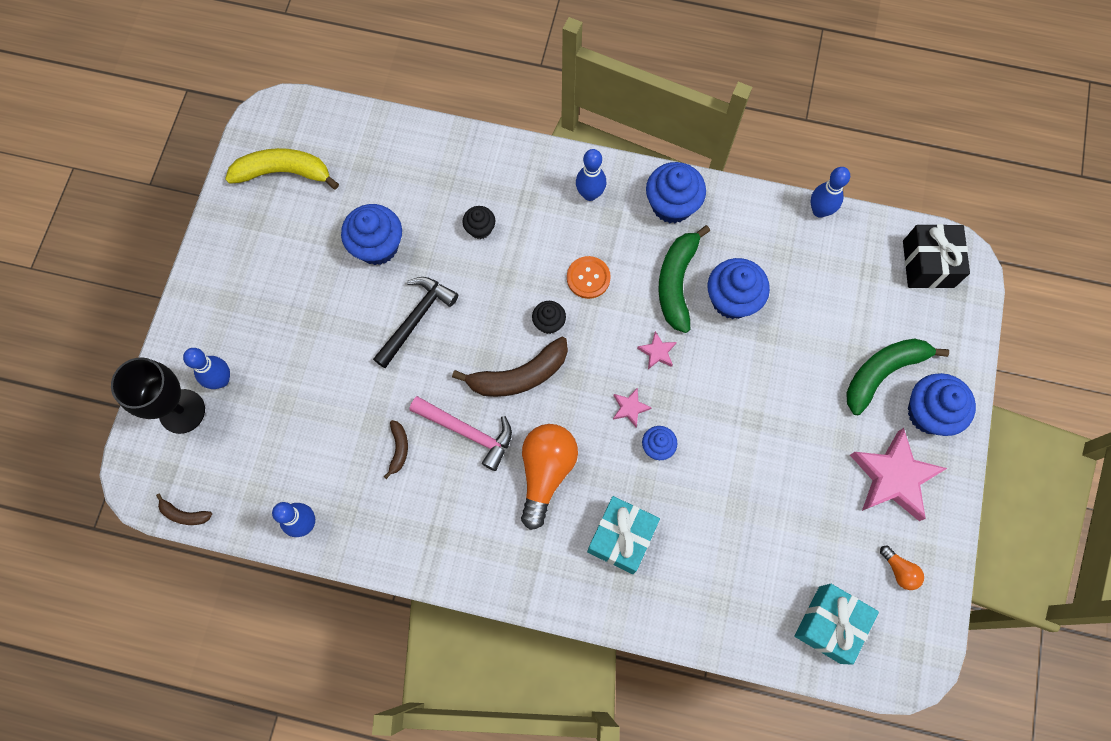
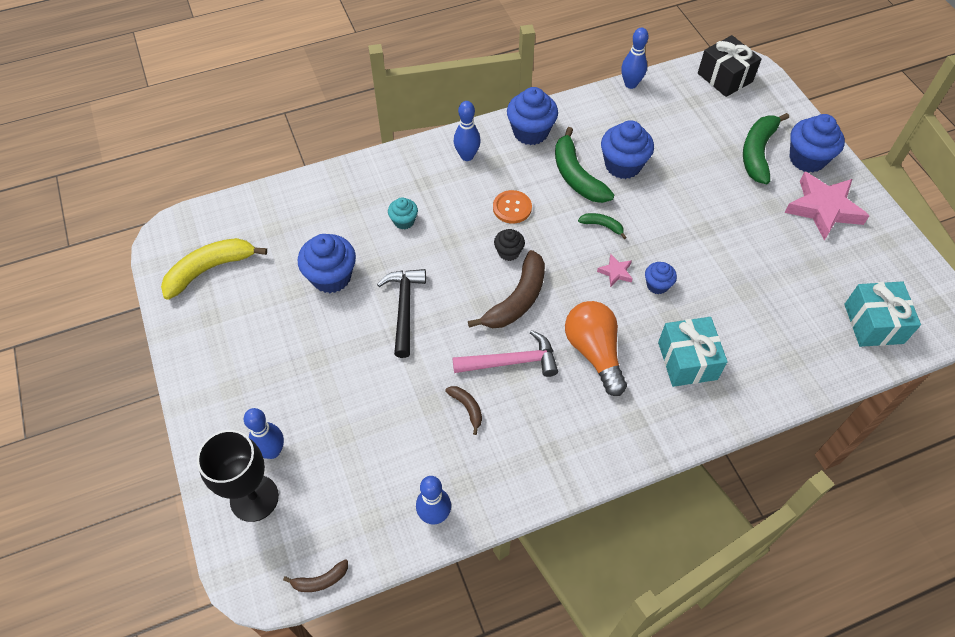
camera: 35 degrees left, 15 degrees down
(480, 229) = (404, 221): black cupcake -> turquoise cupcake
(657, 352) = (602, 226): pink star -> green banana
(899, 570) = (881, 261): orange light bulb -> none

